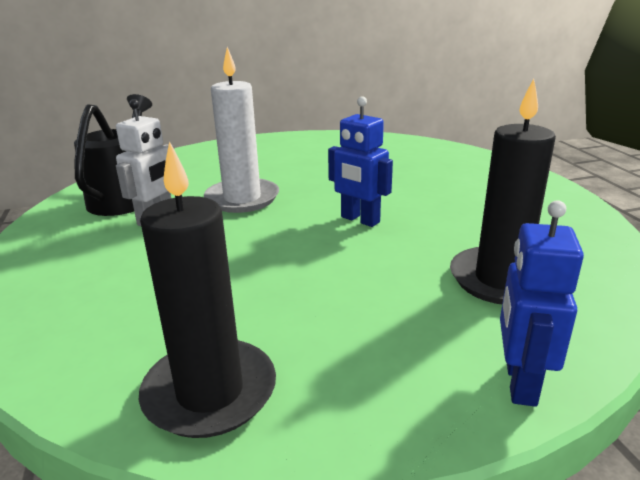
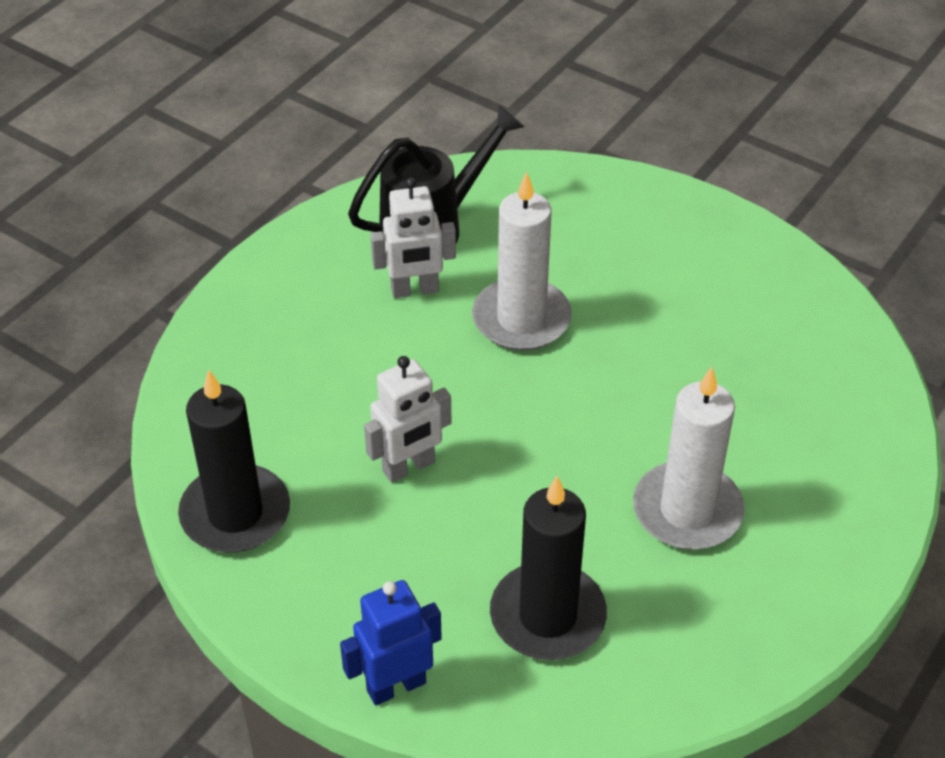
camera: 50 degrees right, 20 degrees up
(294, 280) = (409, 467): none -> white robot
(359, 220) = (569, 445): blue robot -> none
(456, 207) = (687, 510): none -> white candle

